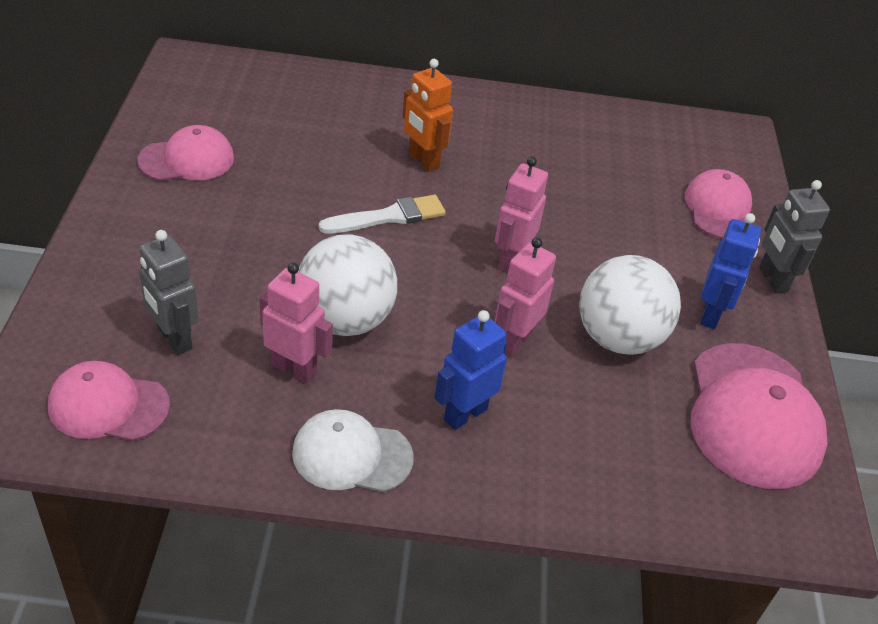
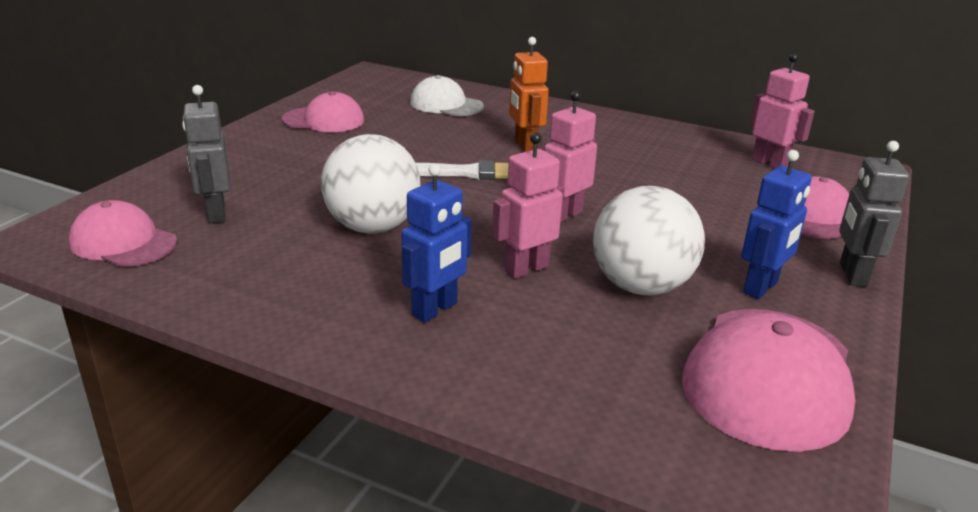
camera: 25 degrees right, 15 degrees down
(294, 369) = (299, 249): pink robot -> pink robot (769, 163)
(352, 455) = (300, 316): white cap -> white cap (446, 104)
(465, 414) = (435, 309): blue robot -> blue robot turned 150 degrees clockwise

